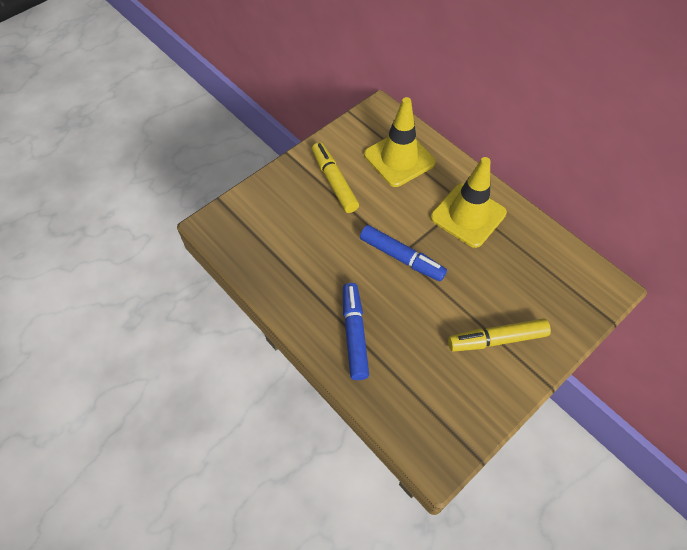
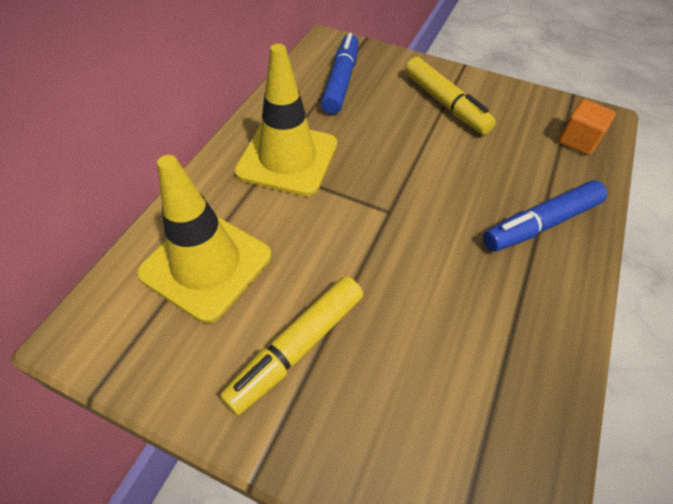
camera: 115 degrees left, 5 degrees down
(401, 258) = (396, 208): blue marker -> blue marker (341, 81)
(420, 417) = (578, 140): none -> orange cube

